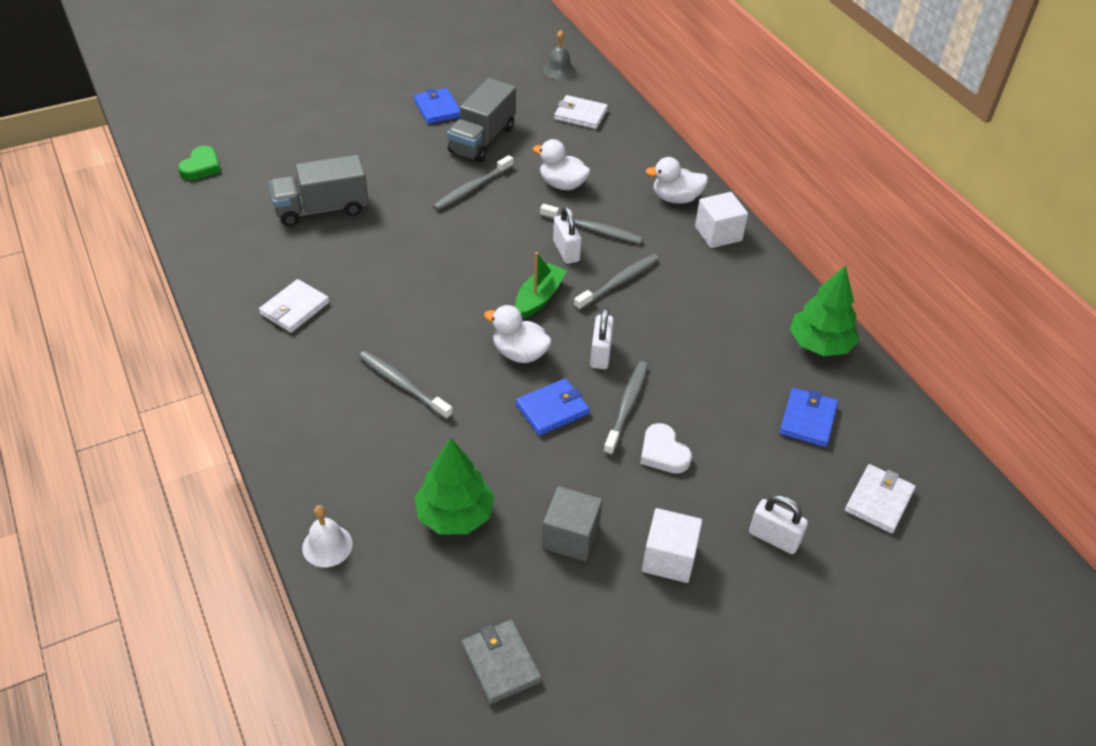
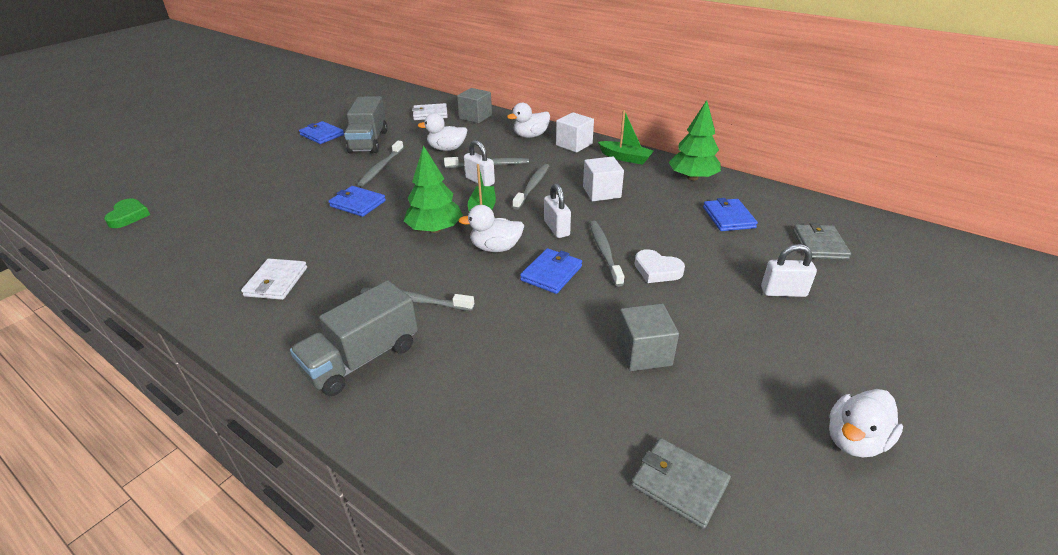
camera: 25 degrees left, 10 degrees down
(322, 209) = (261, 212): grey truck -> grey truck (362, 359)
(327, 546) = (432, 457): white bell -> none
(419, 235) = (358, 203): none -> blue wallet
(455, 515) = (535, 377): green tree -> green tree (435, 229)
(559, 70) = (397, 98): grey bell -> none
(632, 140) = (475, 117): none -> grey cube
(669, 558) = (729, 336): white cube -> white cube (601, 192)
(685, 707) = (854, 440): none -> white duck
(764, 280) = (625, 158): none -> green boat
(879, 501) = (819, 244): white wallet -> grey wallet

